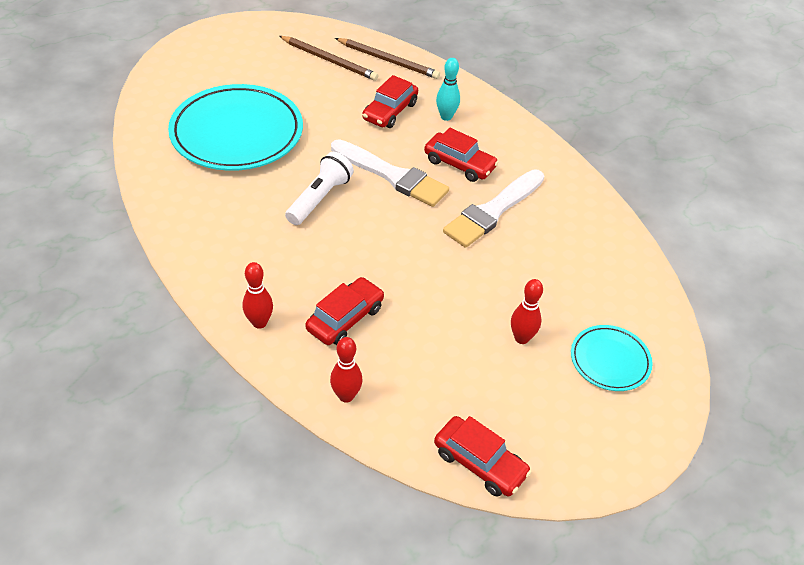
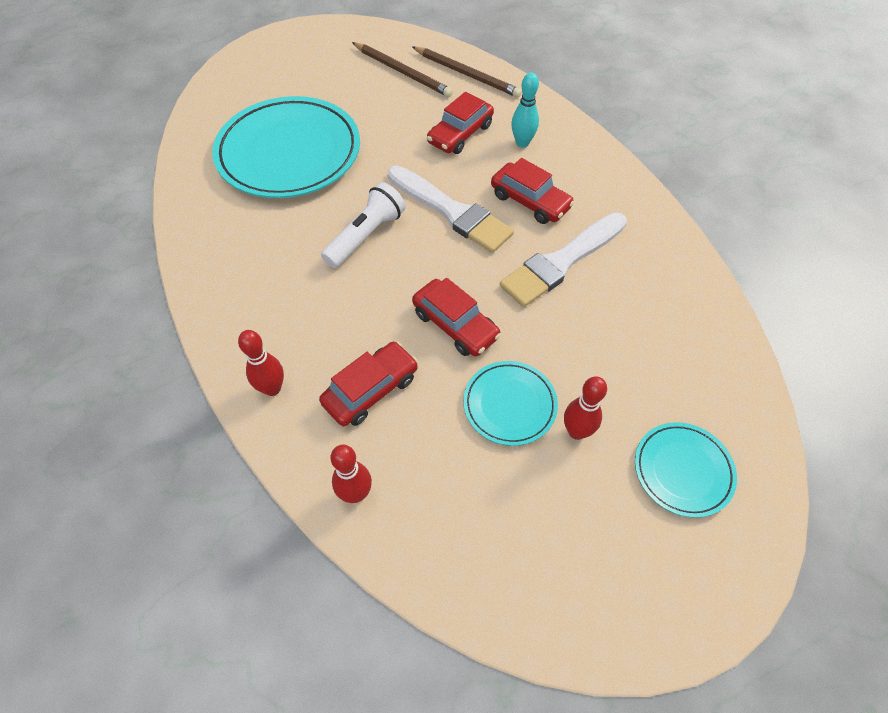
camera: 10 degrees right, 10 degrees up
(464, 322) = (509, 405): none -> turquoise plate
(480, 463) = (504, 602): red car -> red car (455, 325)

